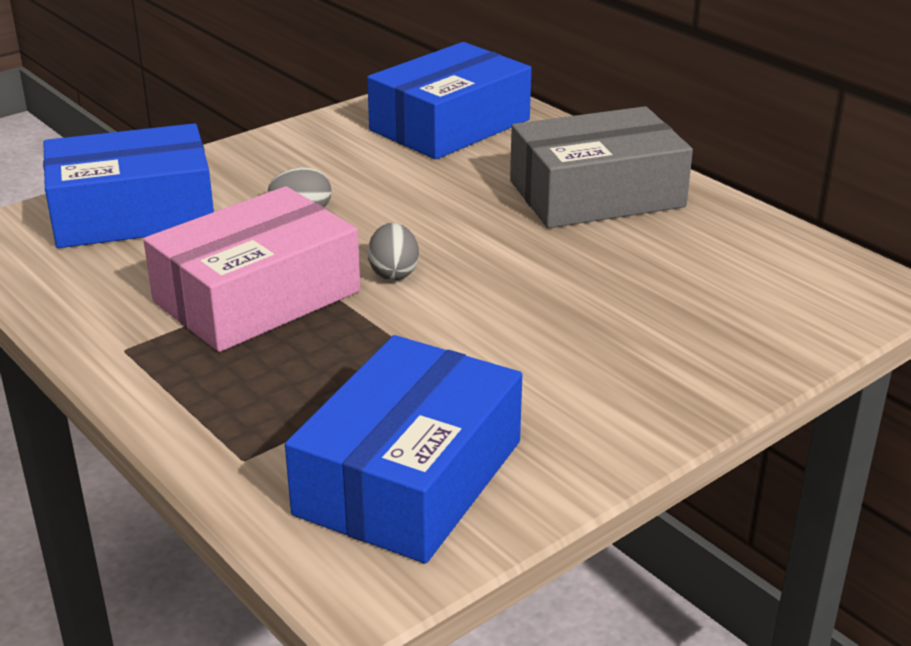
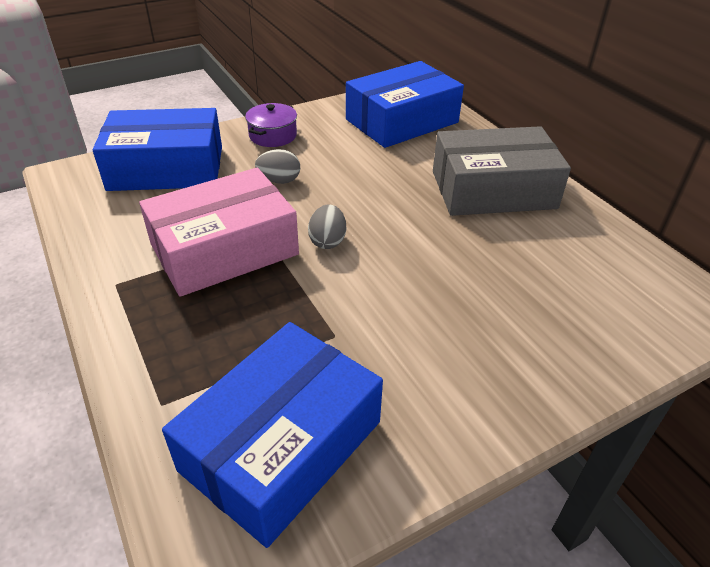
camera: 10 degrees right, 10 degrees up
(271, 159) = (273, 135): none -> purple pot

